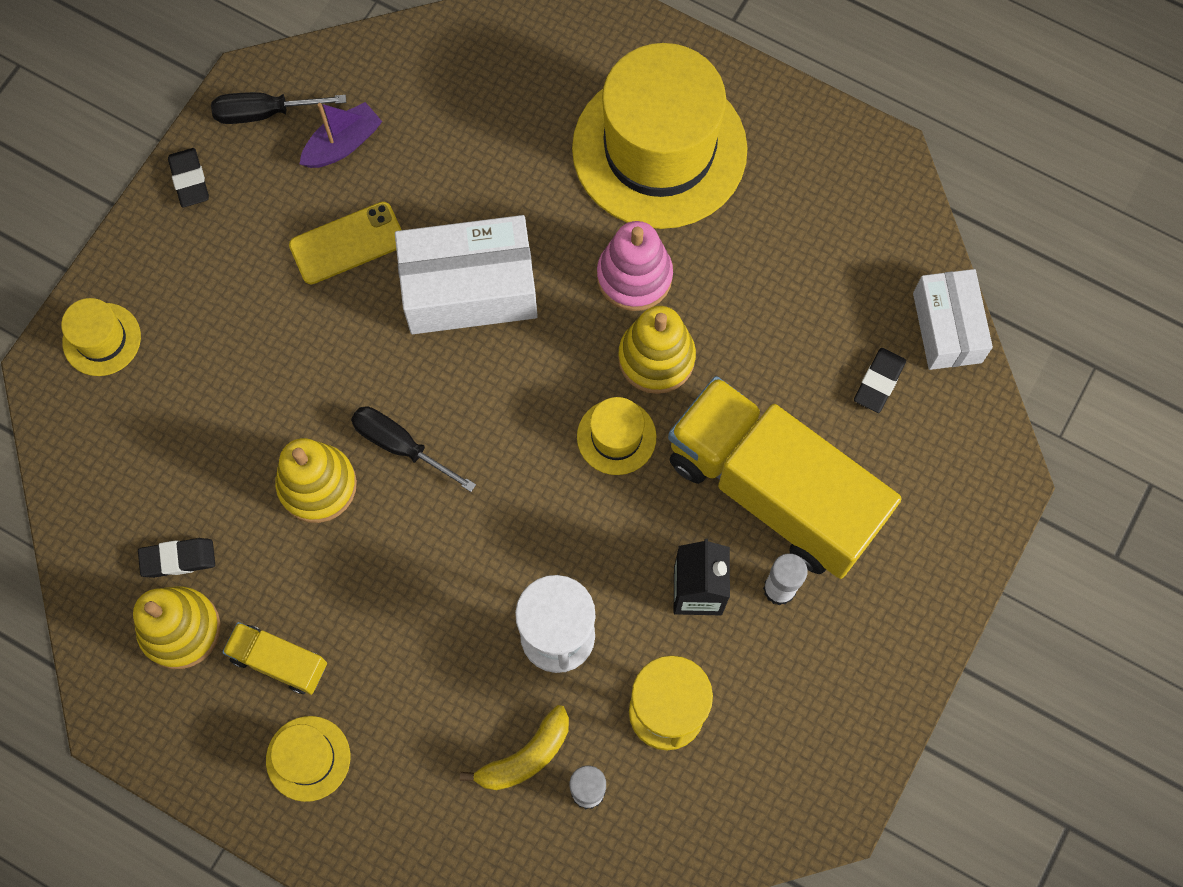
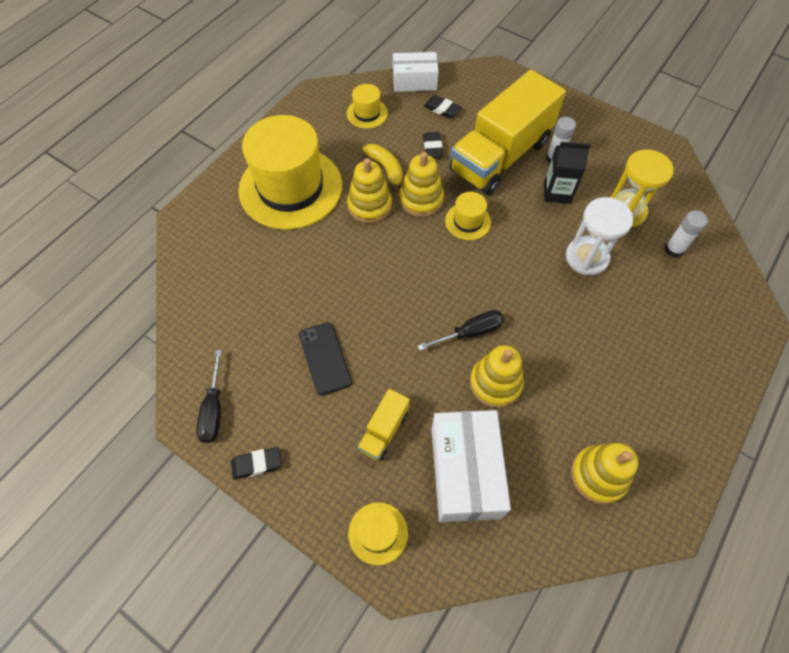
camera: 85 degrees left, 10 degrees down
(178, 559) = (548, 476): black eraser -> black eraser (432, 147)
(279, 662) = (615, 411): yellow truck -> yellow truck (384, 430)
(308, 758) = (676, 395): yellow hat -> yellow hat (367, 113)
(343, 144) = (250, 358): purple boat -> none
(347, 243) = (325, 358): yellow phone -> black phone
(401, 446) = (470, 332): black screwdriver -> black screwdriver turned 150 degrees counterclockwise
(469, 289) = (367, 289): white box -> white box (465, 472)
(525, 756) = (658, 278): yellow banana -> yellow banana (386, 169)
(634, 276) = (369, 205): pink stacking toy -> yellow stacking toy

